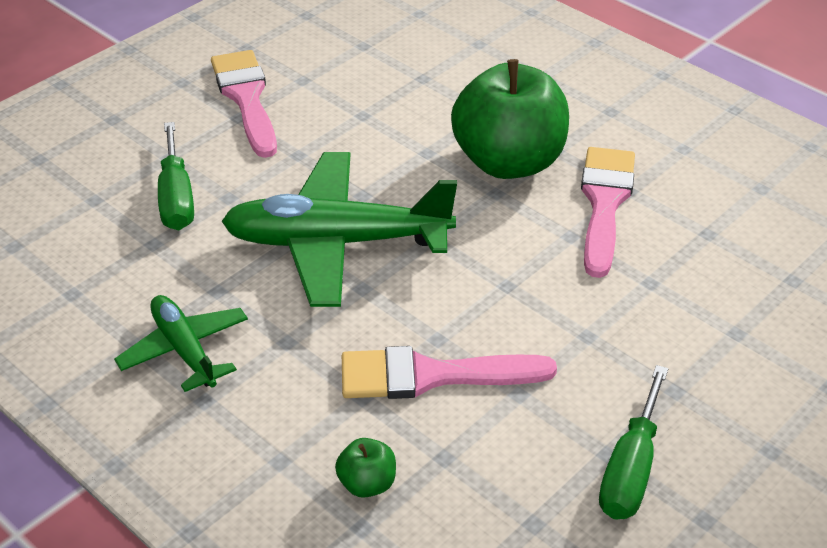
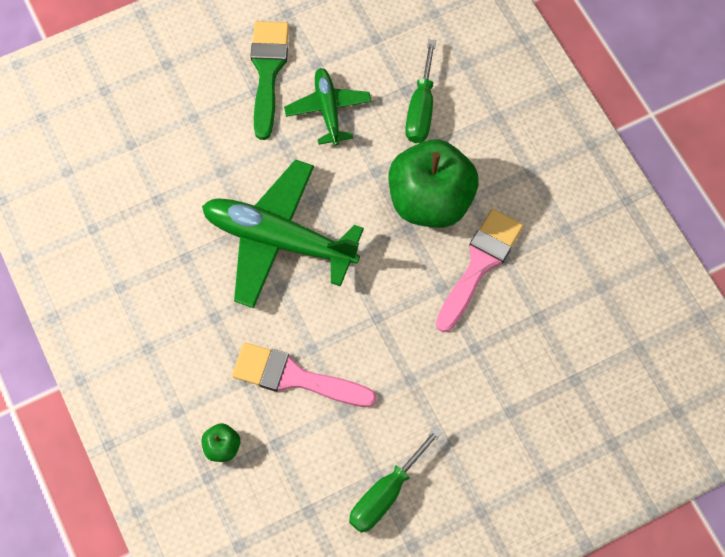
camera: 20 degrees right, 25 degrees up
(176, 198) = (186, 160): green screwdriver -> green screwdriver (421, 109)
(184, 350) = (148, 302): green plane -> green plane (328, 110)
(246, 98) = (268, 71): pink brush -> green brush

